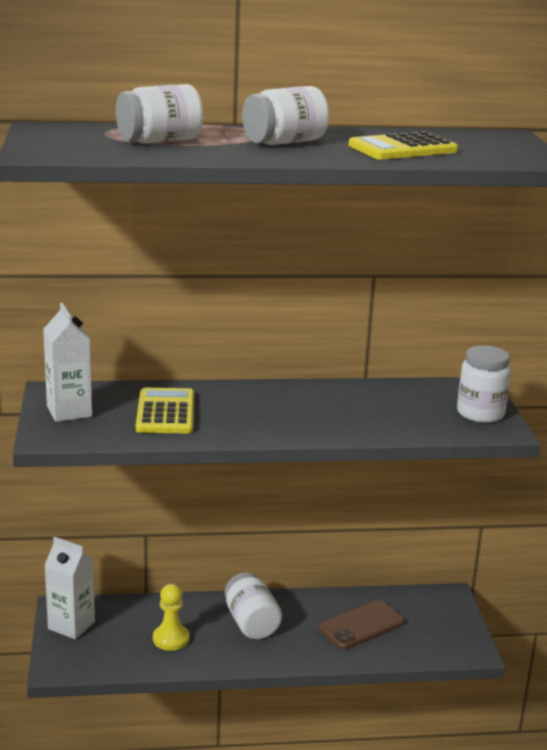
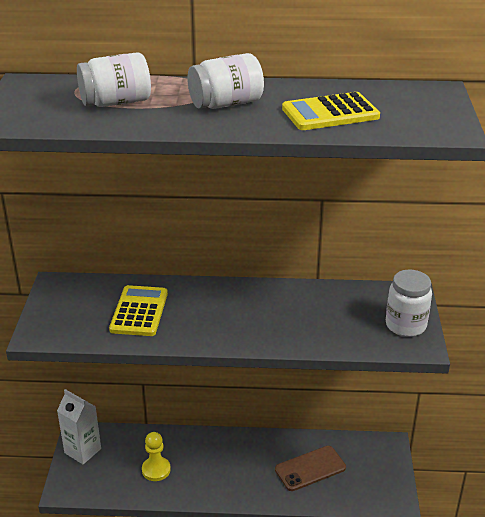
camera: 10 degrees right, 10 degrees up
(69, 411) = (62, 306): white carton -> none
(251, 623) = (222, 459): white jar -> none

